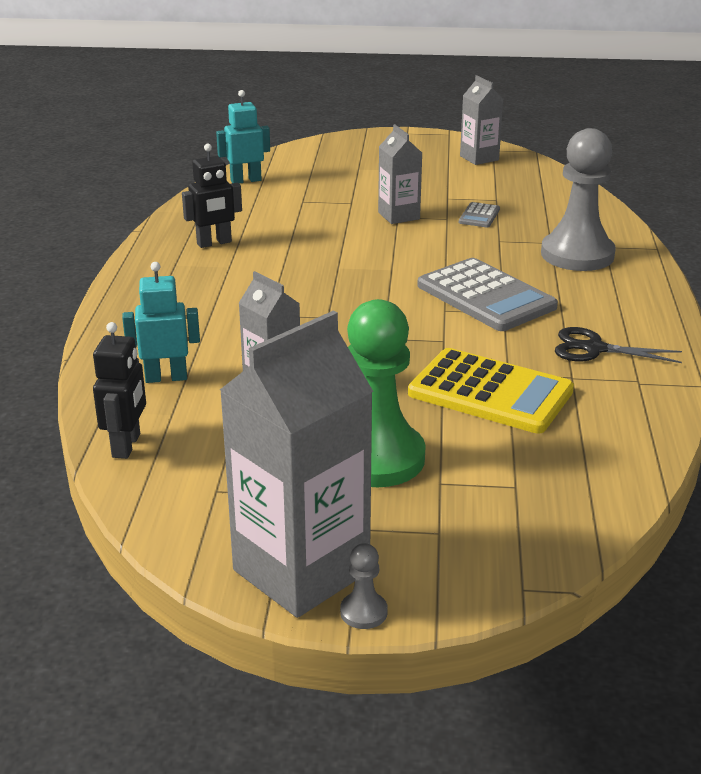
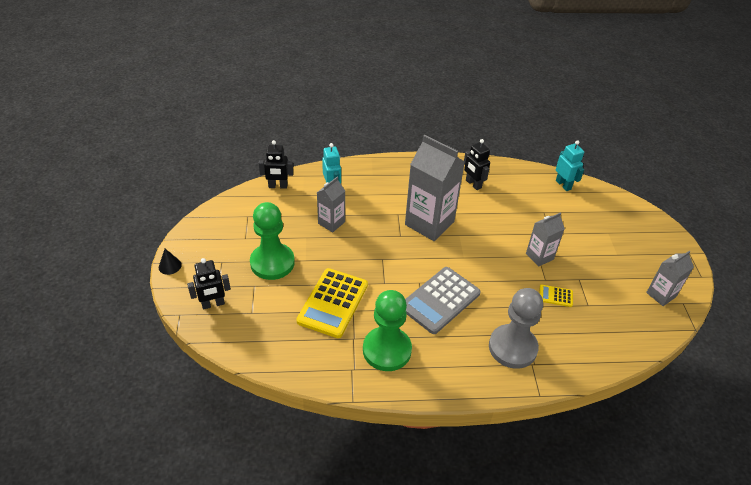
camera: 80 degrees right, 15 degrees up
(301, 571) = (195, 246): grey carton -> grey carton (429, 223)
(363, 612) = (170, 266): grey pawn -> black cone
(479, 216) = (555, 296): grey calculator -> yellow calculator
(492, 538) = (213, 304): none -> black robot
(594, 349) = (387, 350): black scissors -> green pawn

